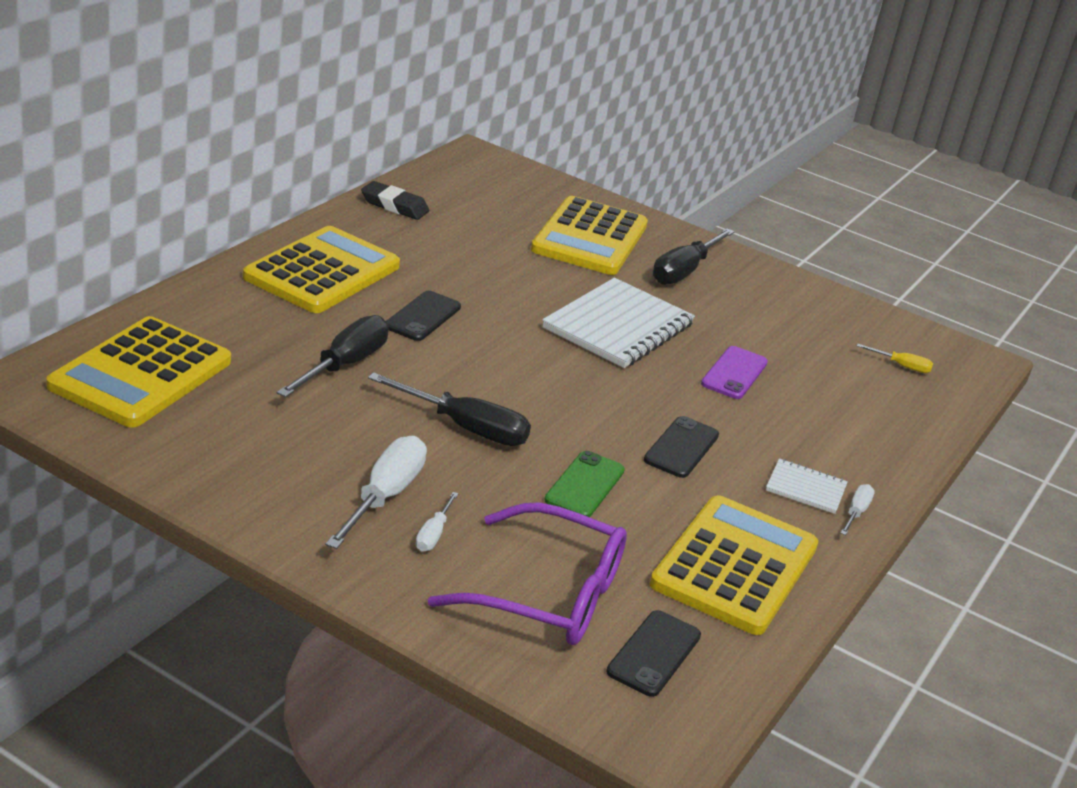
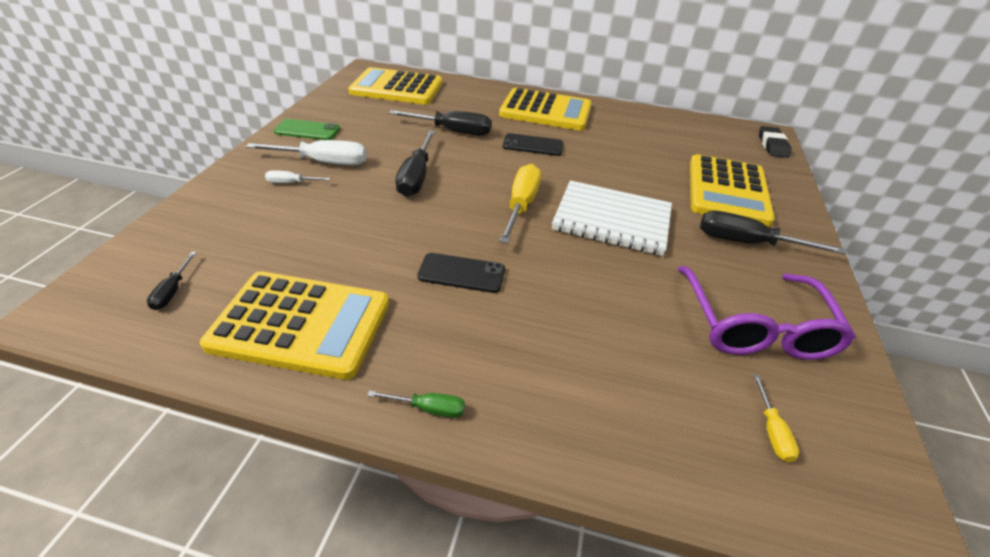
camera: 75 degrees right, 10 degrees up
(394, 206) = (653, 118): black eraser -> black eraser (772, 145)
(549, 595) = (237, 234): purple glasses -> purple glasses (755, 327)
(566, 372) = (521, 205): none -> yellow screwdriver
(584, 485) = (378, 232): green phone -> green phone (307, 130)
(590, 238) = (727, 191): yellow calculator -> yellow calculator turned 75 degrees counterclockwise
(654, 654) = (172, 291): black phone -> black screwdriver
(734, 373) = (609, 292): purple phone -> none
(805, 488) = (449, 362): white notebook -> none
(856, 512) = (429, 408): white screwdriver -> green screwdriver

